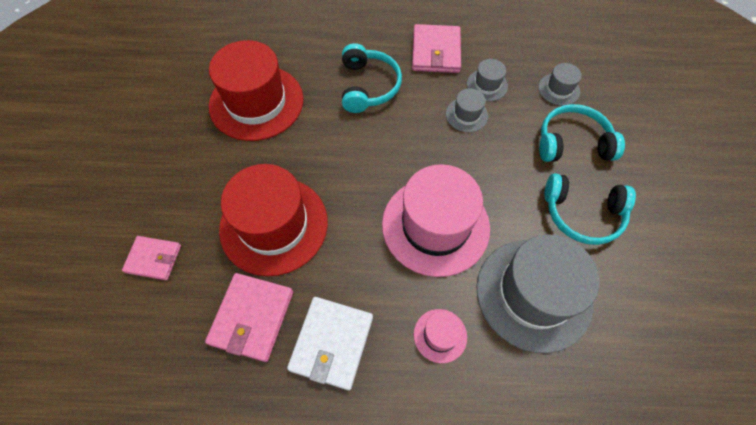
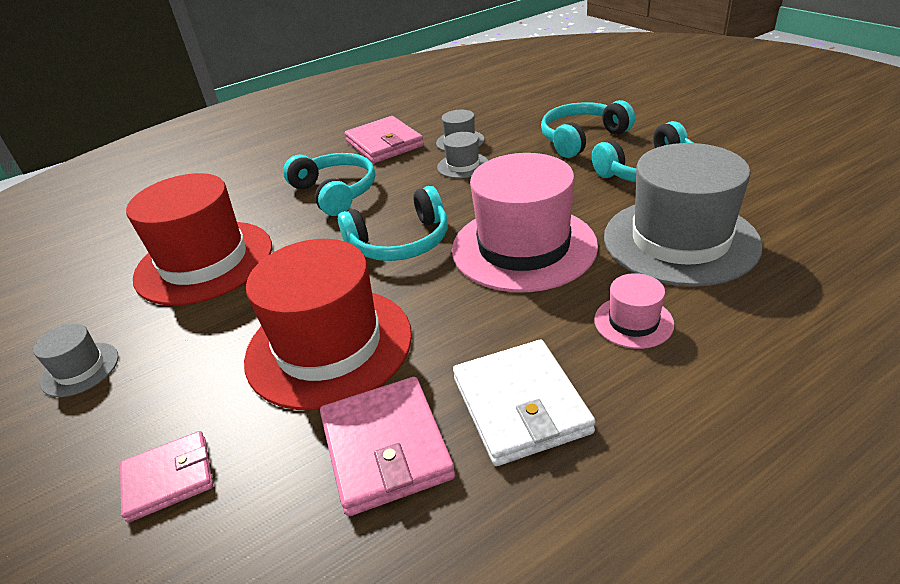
camera: 30 degrees left, 25 degrees down
(370, 166) = (400, 242): none -> turquoise headphones
(559, 89) = (529, 117): grey hat -> grey hat (80, 369)

